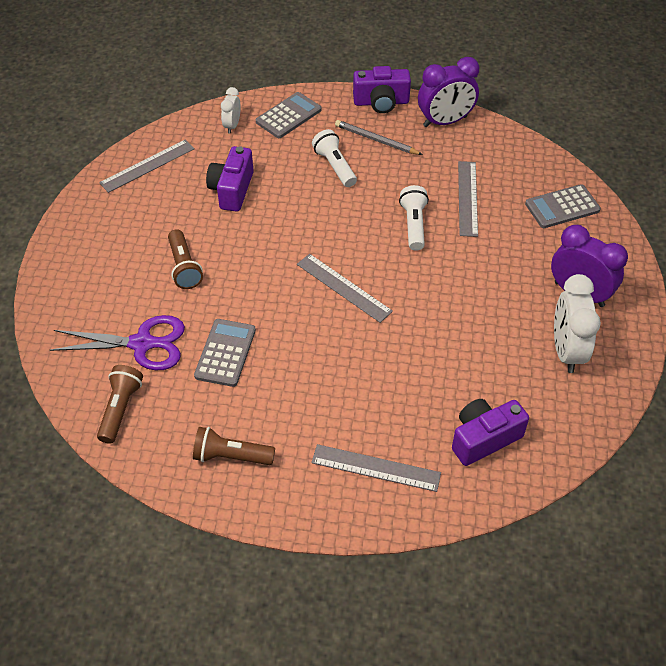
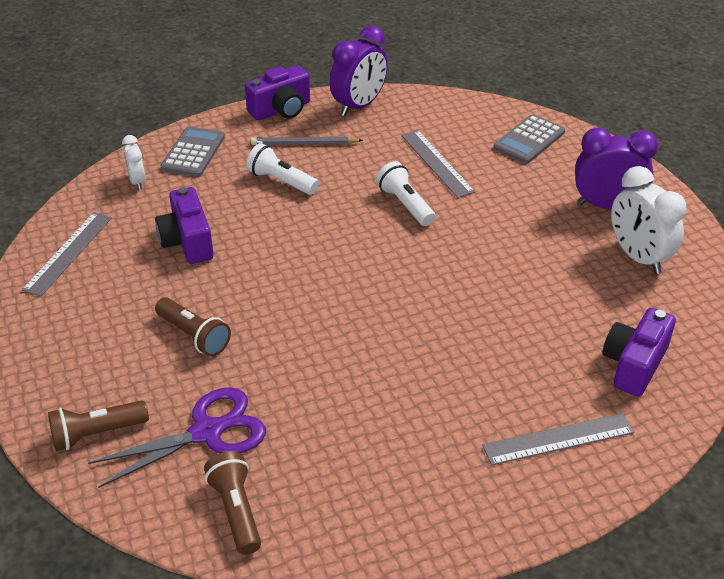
camera: 30 degrees left, 10 degrees down
(225, 353) = (310, 400): grey calculator -> none
(231, 456) = (402, 499): brown flashlight -> brown flashlight (96, 433)
(343, 287) = (383, 287): grey ruler -> none

